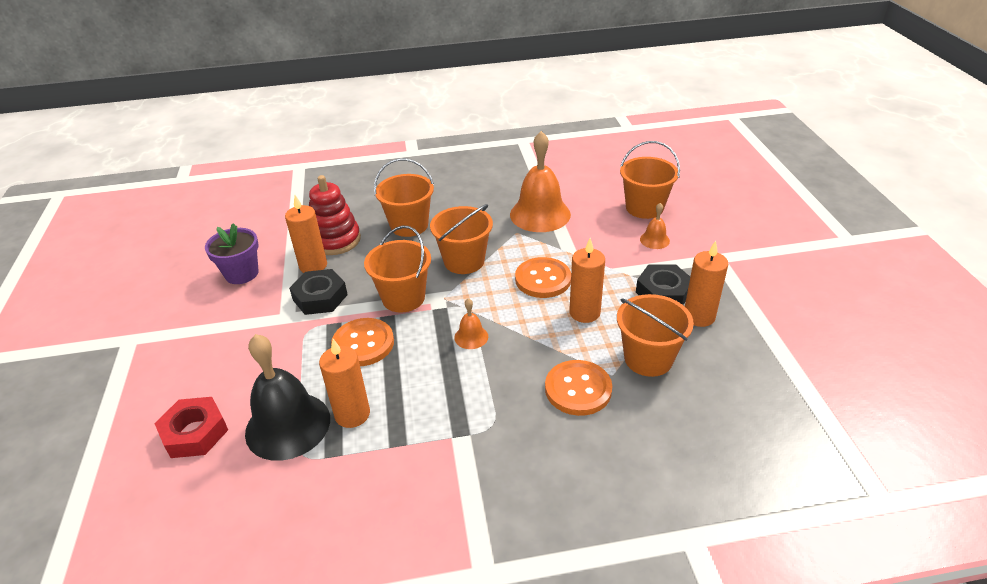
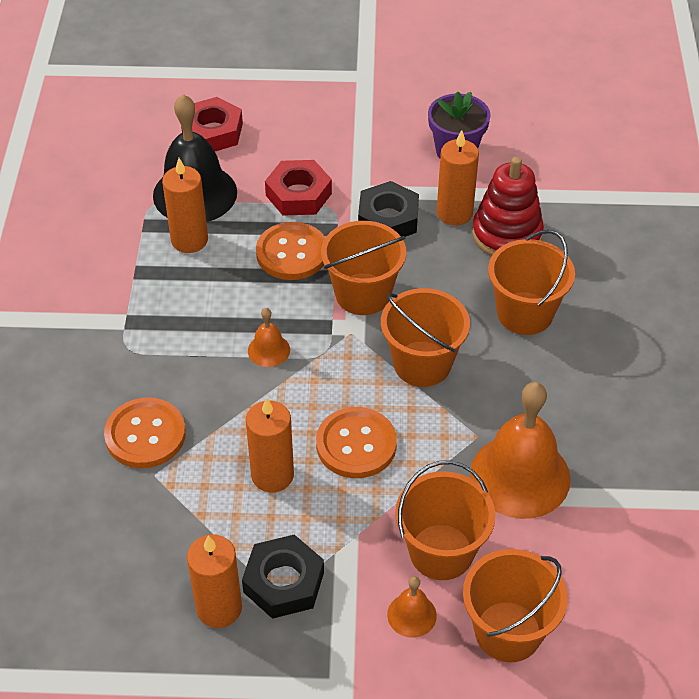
camera: 100 degrees right, 10 degrees up
(290, 353) = (298, 194): none -> red nut
(648, 358) = (165, 520): orange bucket -> orange bucket (441, 552)

